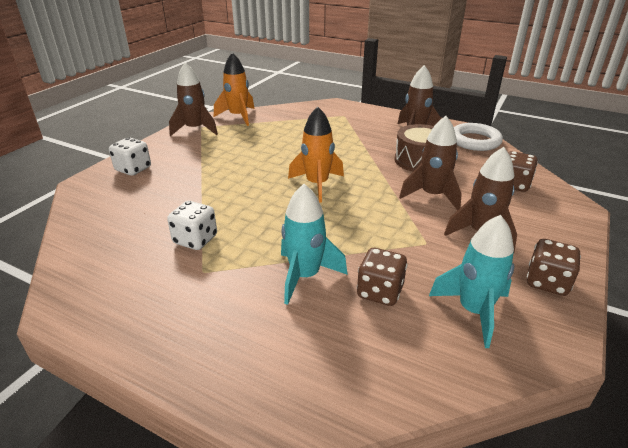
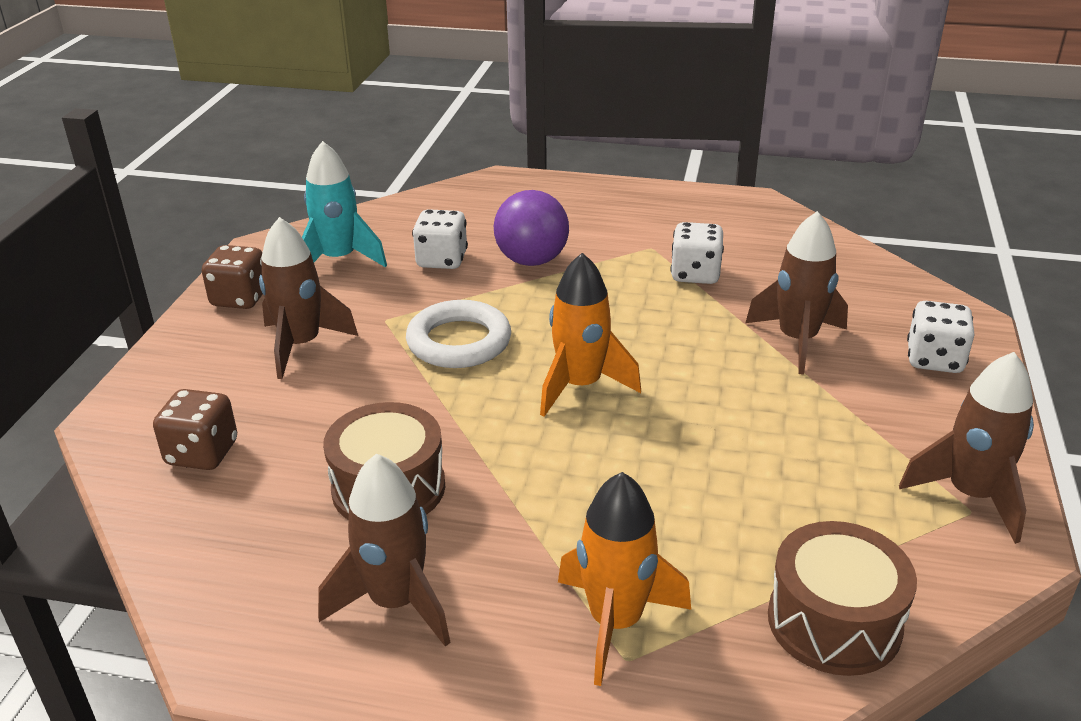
camera: 165 degrees right, 0 degrees up
(238, 116) = (928, 578): orange rocket -> orange rocket (615, 622)
(277, 113) = (834, 622): none -> brown drum
(305, 276) = (532, 260): turquoise rocket -> purple ball
(380, 292) = (441, 260): brown dice -> white dice
(432, 196) = (369, 399): brown rocket -> brown rocket (797, 340)
(474, 141) = (232, 596): white ring -> white ring (459, 342)

